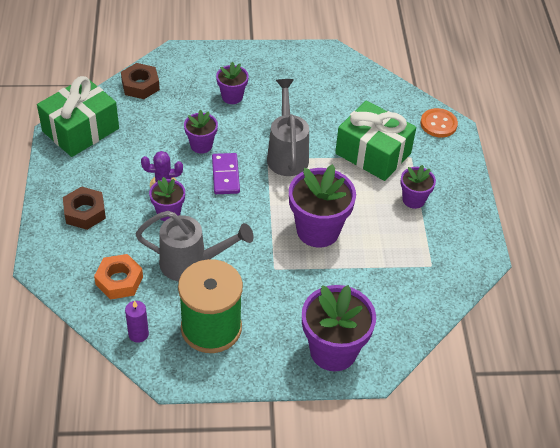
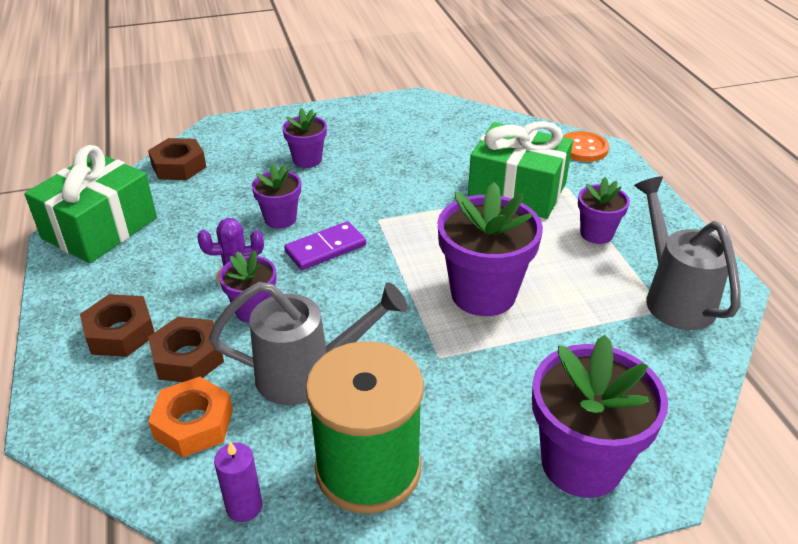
camera: 10 degrees left, 10 degrees down
(123, 237) = (188, 357): none -> brown nut
(225, 175) = (325, 248): purple domino -> purple domino turned 75 degrees clockwise
(287, 154) = (403, 210): grey watering can -> grey watering can (673, 296)

